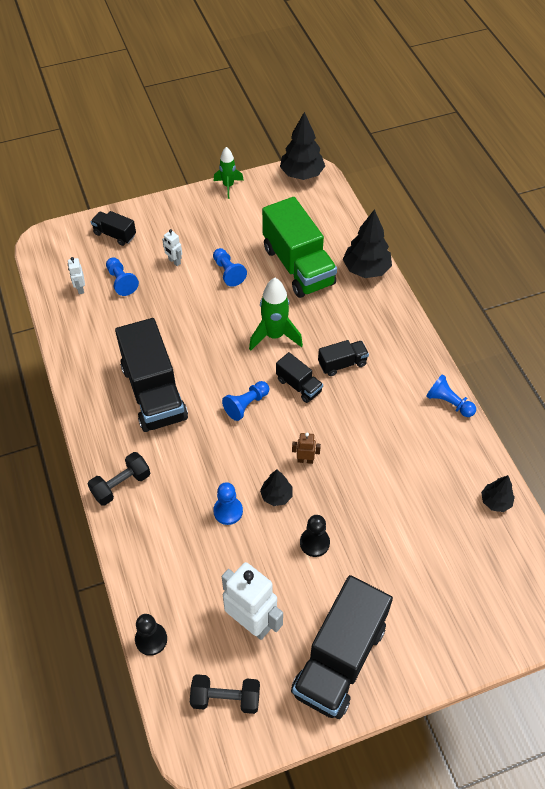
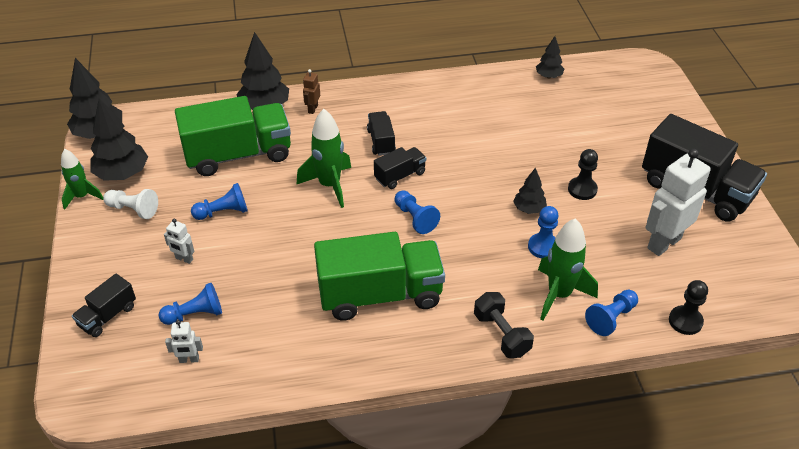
camera: 80 degrees left, 10 degrees down
(154, 393) = (380, 295): black truck -> green truck
(170, 528) = (559, 295): none -> green rocket
(174, 261) = (184, 259): white robot -> white robot turned 60 degrees clockwise
(220, 218) = (133, 209): none -> white pawn
(225, 698) = (739, 270): black dumbbell -> none
(258, 201) = (122, 174): none -> black tree
(305, 460) = (490, 183): brown robot -> brown robot (312, 109)
(448, 403) = (443, 83): blue pawn -> blue pawn (611, 318)

